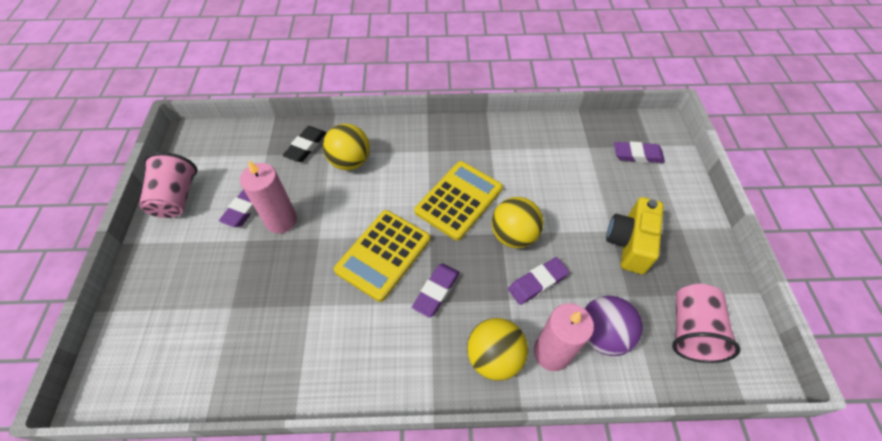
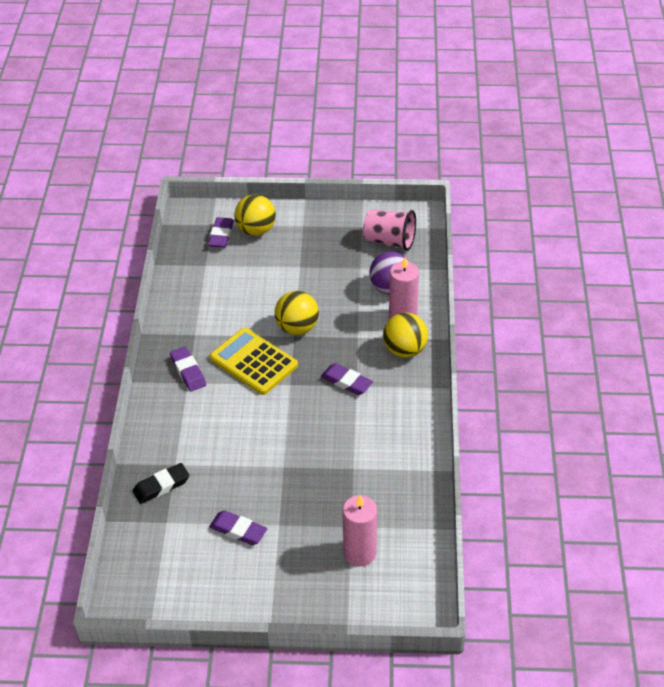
camera: 85 degrees left, 10 degrees down
(176, 198) = (216, 597): pink cup -> none
(281, 220) = (259, 498): pink candle -> pink candle (359, 553)
(306, 146) = (161, 486): black eraser -> black eraser turned 60 degrees counterclockwise
(350, 162) = (191, 446): yellow ball -> yellow ball (256, 230)
(383, 254) = (307, 417): yellow calculator -> none
(537, 282) = (344, 318): purple eraser -> purple eraser (188, 371)
(629, 243) = (313, 258): yellow camera -> none

